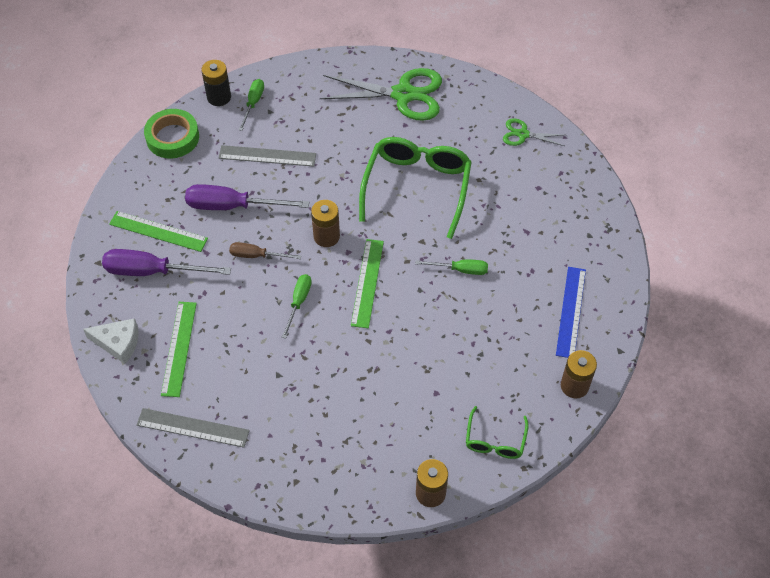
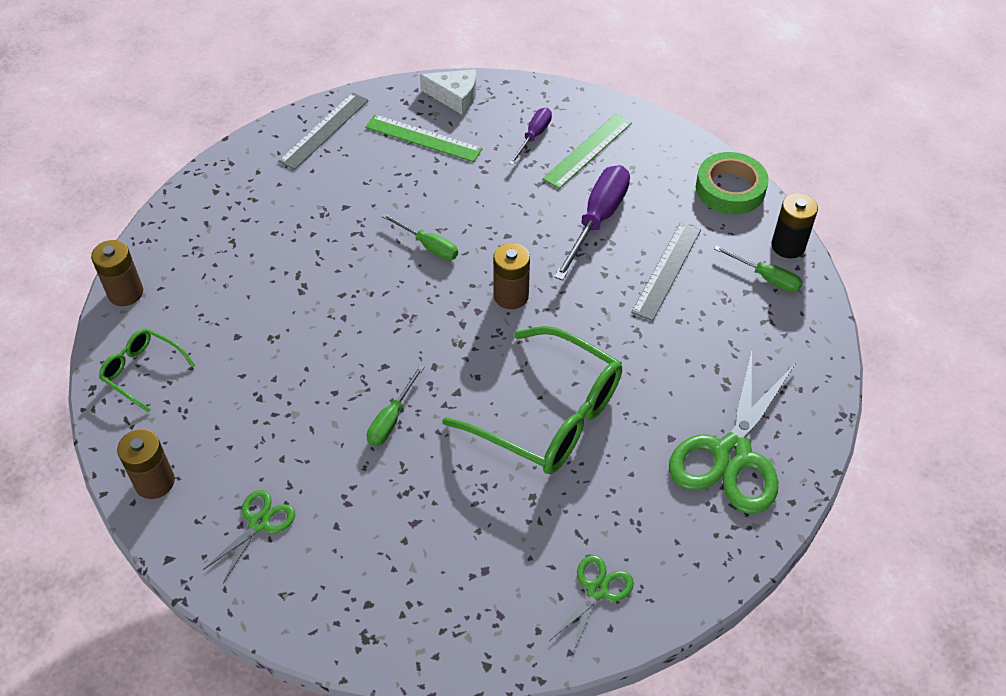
camera: 110 degrees right, 5 degrees down
(118, 343) = (455, 96): white cheese -> white cheese turned 105 degrees counterclockwise
(152, 271) = (534, 136): purple screwdriver -> purple screwdriver, size x0.57
(257, 255) = (513, 225): brown screwdriver -> none
(367, 283) = (422, 316): green ruler -> none
(570, 311) = (259, 523): blue ruler -> green scissors

